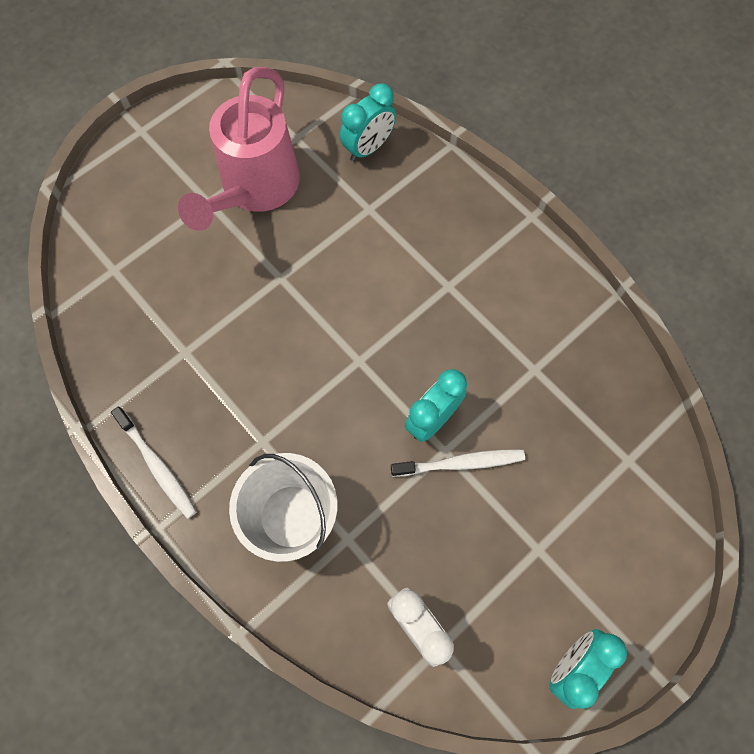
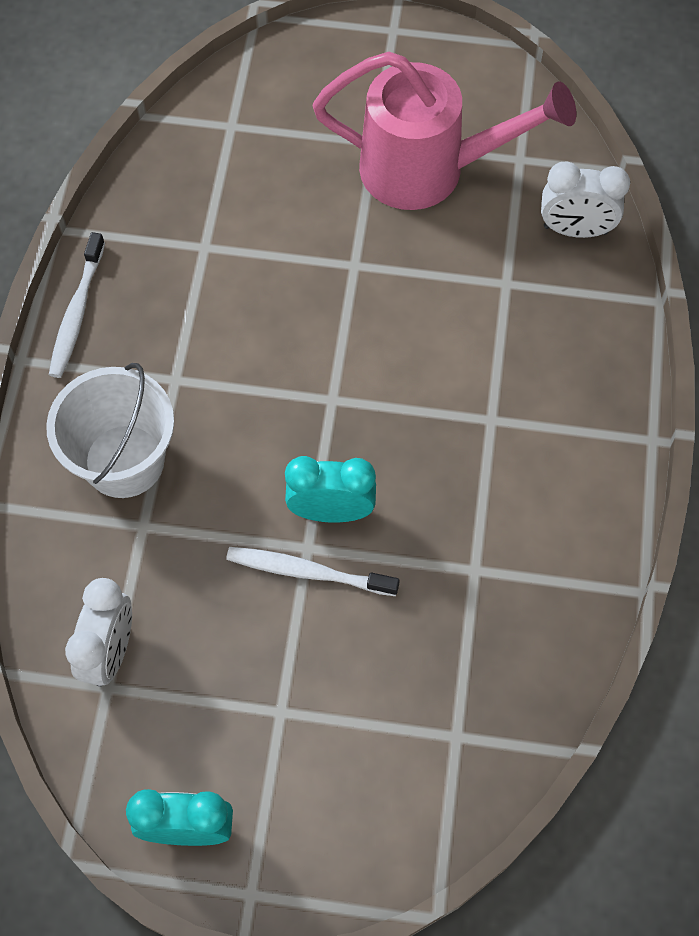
camera: 50 degrees right, 5 degrees down
(255, 189) = (428, 170): pink watering can -> pink watering can turned 150 degrees counterclockwise
(368, 148) = (575, 230): turquoise clock -> white clock
(460, 463) = (308, 572): white toothbrush -> white toothbrush turned 150 degrees clockwise

